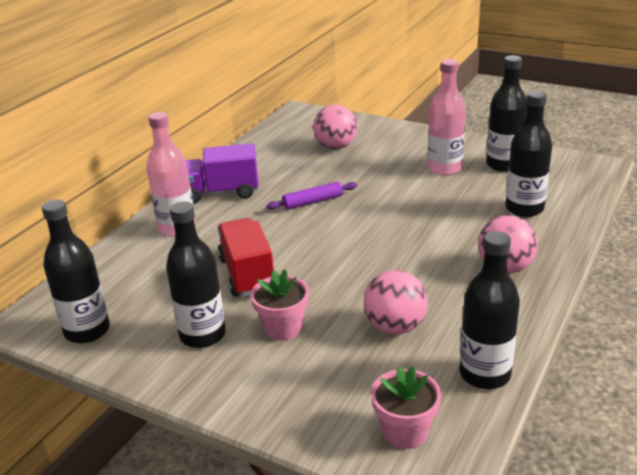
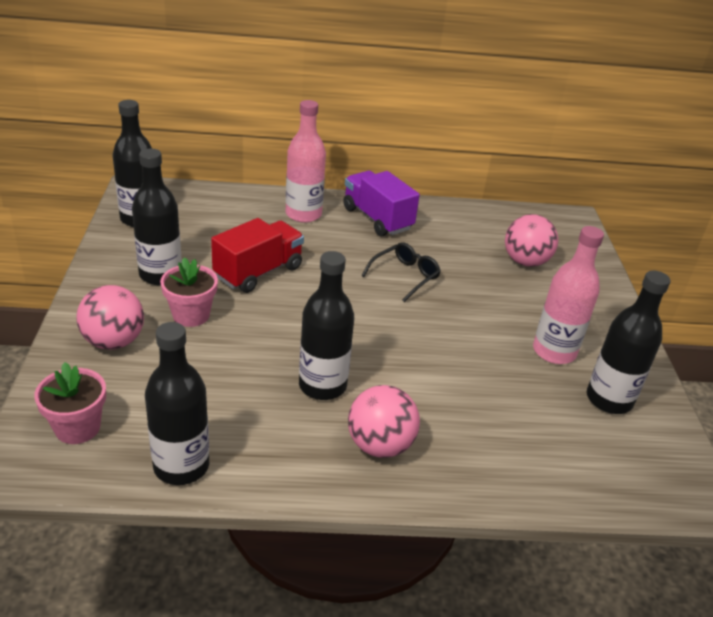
camera: 55 degrees right, 5 degrees up
(312, 202) = (405, 276): purple rolling pin -> black glasses
(395, 327) = (228, 384): pink ball -> pink ball (114, 341)
(524, 208) = (520, 438): black bottle -> black bottle (322, 386)

